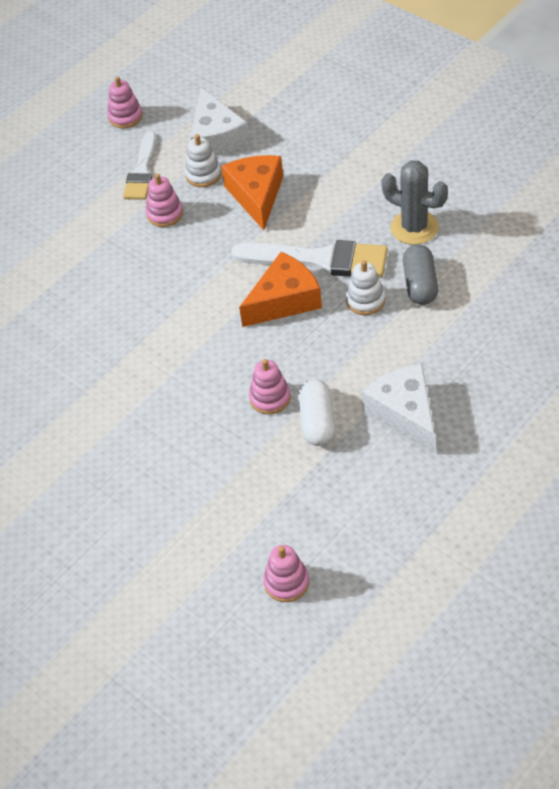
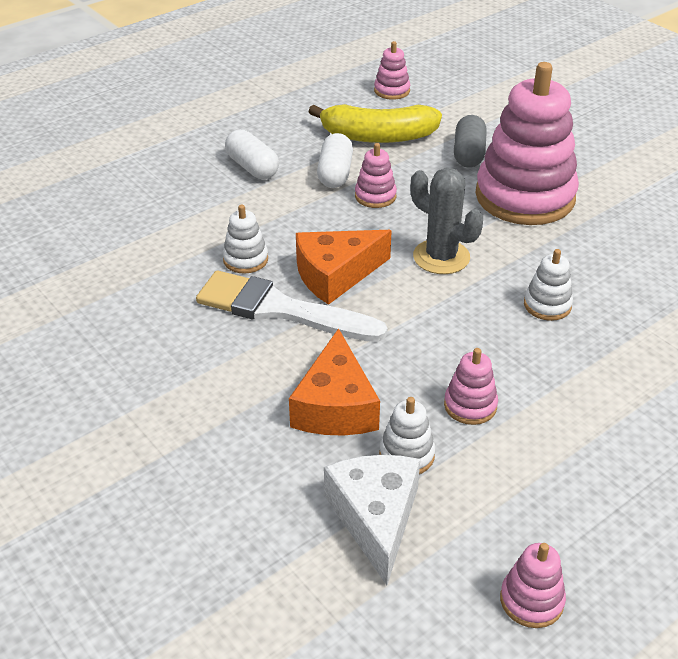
camera: 175 degrees left, 10 degrees down
(108, 306) = (547, 305): none -> white stacking toy
(124, 427) = (525, 196): none -> pink stacking toy
(142, 171) = (502, 481): white brush -> none
(286, 490) = (377, 136): none -> yellow banana
(404, 413) = (252, 167): white cheese -> white capsule
(414, 227) = (150, 324): grey cactus -> grey cactus (441, 257)
(420, 284) = (178, 264): grey capsule -> grey capsule (469, 154)

